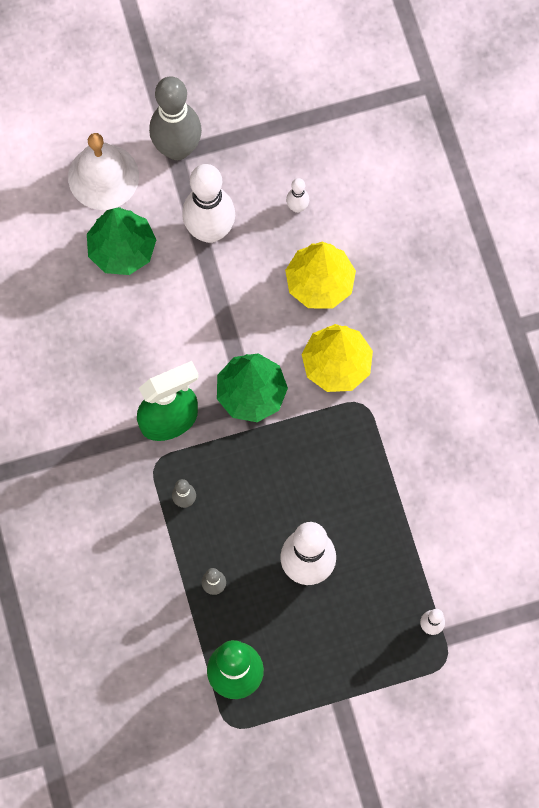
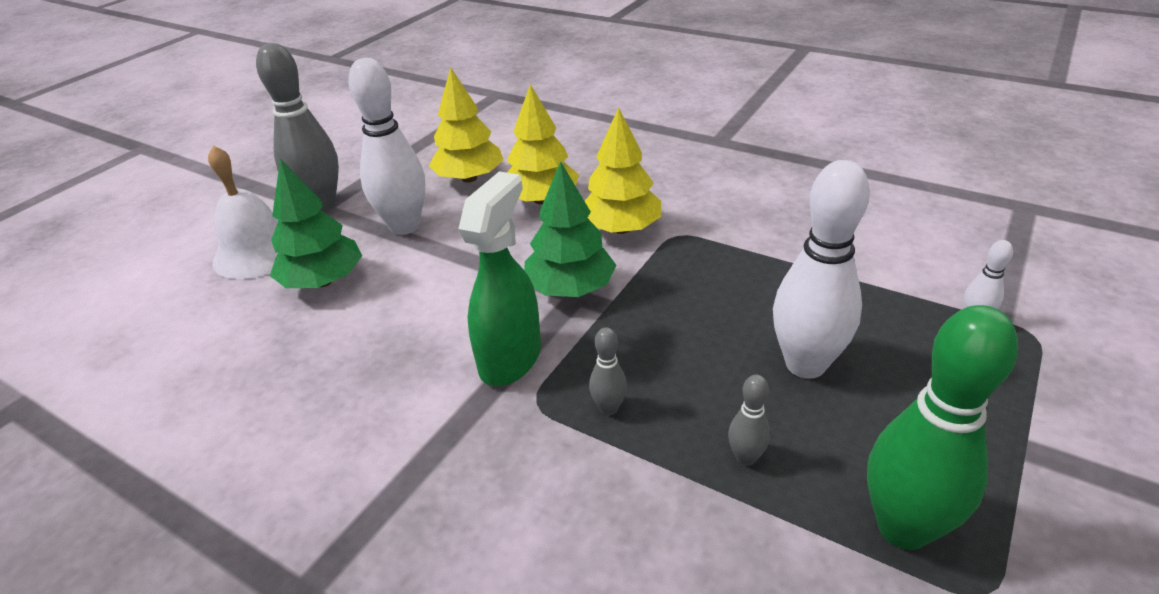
camera: 40 degrees left, 35 degrees down
(297, 207) = (469, 178): white bowling pin -> yellow tree

